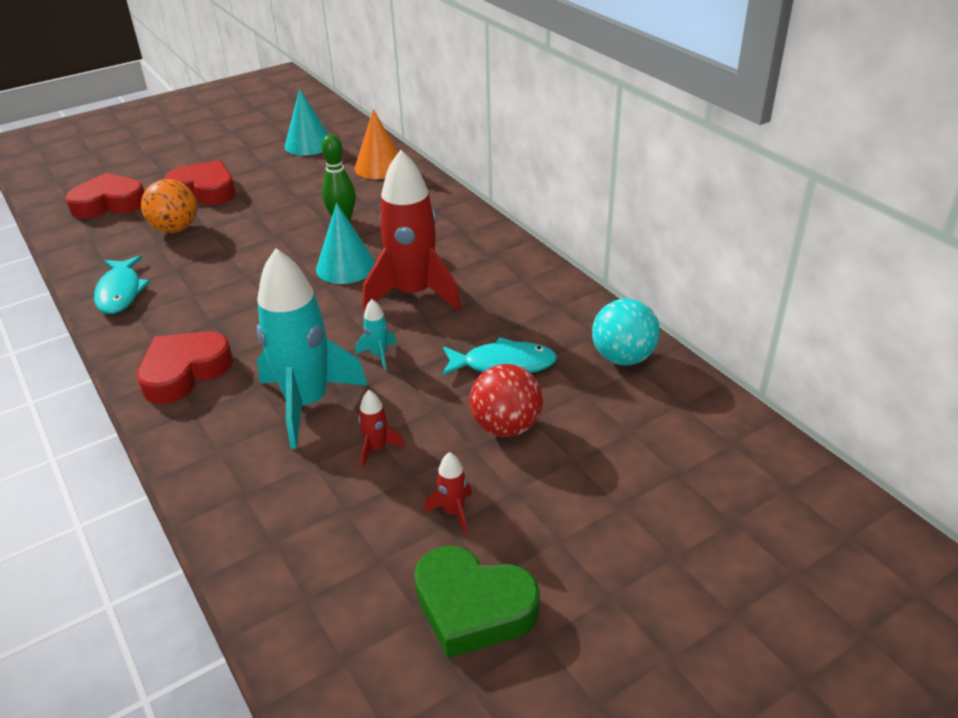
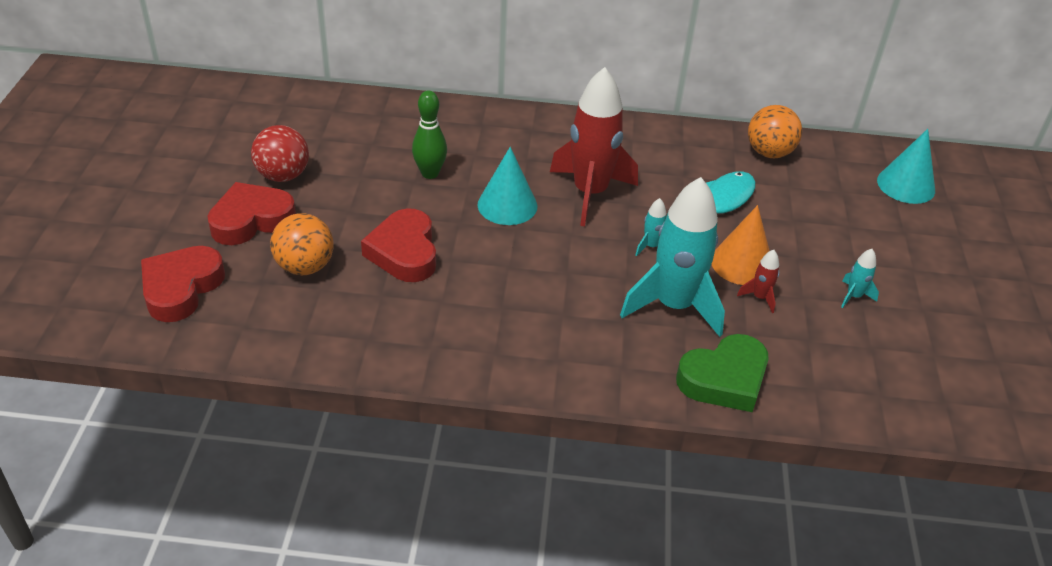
camera: 55 degrees left, 5 degrees up
(120, 292) = (379, 342): turquoise fish -> none
(184, 372) = (560, 351): red heart -> red heart (404, 252)
(308, 144) = (257, 127): turquoise cone -> turquoise cone (906, 185)
(379, 167) = (365, 113): orange cone -> orange cone (742, 263)
(453, 512) = (853, 296): red rocket -> turquoise rocket
(473, 607) = (941, 329): green heart -> green heart (724, 379)
(506, 426) = (791, 233): red ball -> red ball (283, 175)
(623, 358) = (769, 153): turquoise ball -> orange ball

